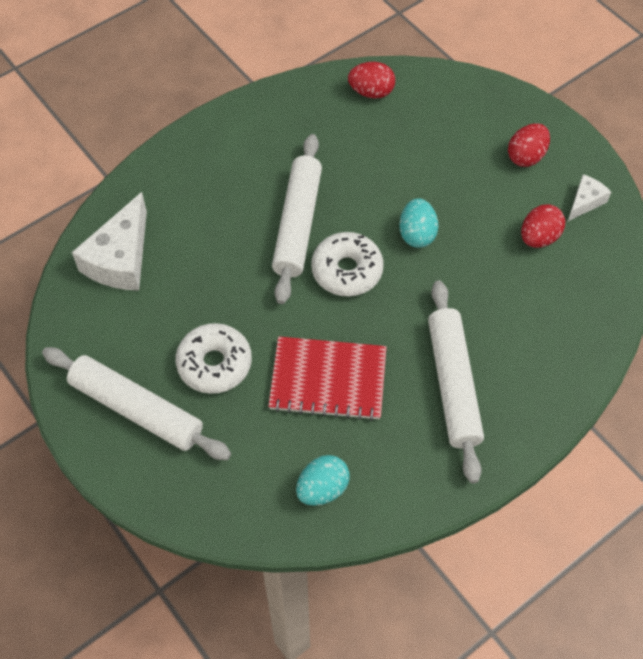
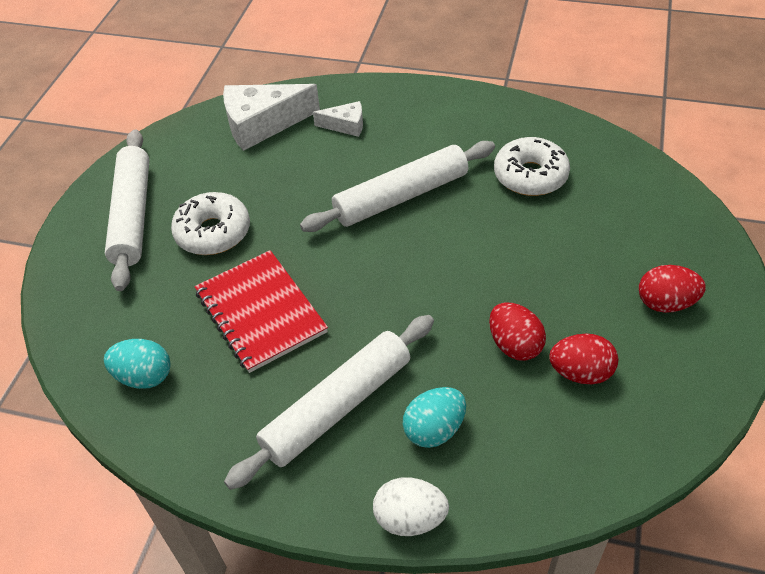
camera: 55 degrees right, 10 degrees down
(347, 270) = (387, 255): white donut -> white donut (530, 176)
(371, 92) = (594, 156): red egg -> red egg (514, 345)
(417, 234) = (478, 278): turquoise egg -> turquoise egg (434, 429)
(568, 398) = (410, 518): none -> white egg
(585, 202) = (671, 385): white cheese -> white cheese (346, 125)

